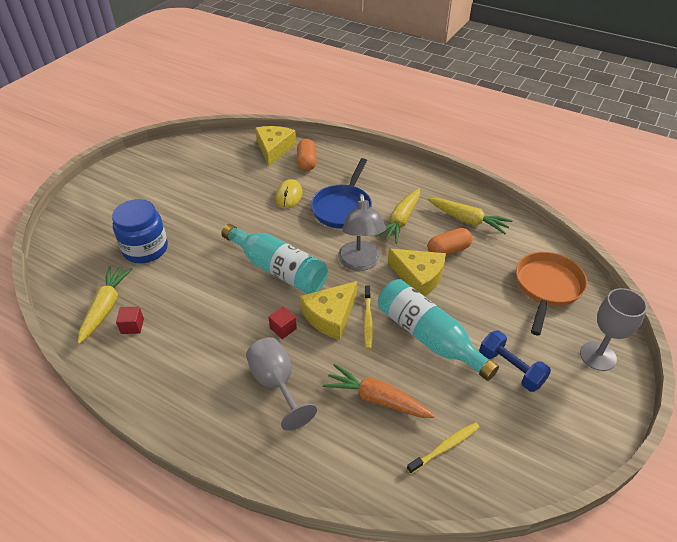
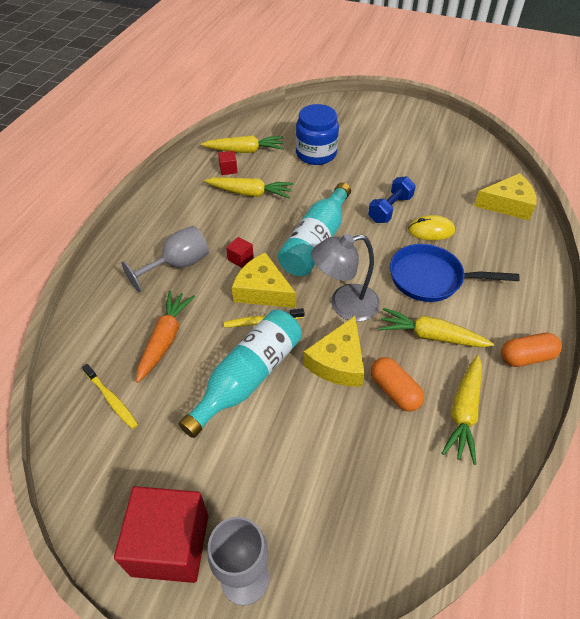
camera: 80 degrees right, 5 degrees up
(185, 310) = (250, 193): none -> yellow carrot
(307, 162) = (499, 235): orange capsule -> orange capsule (526, 357)
(510, 369) = (212, 463): blue dumbbell -> blue dumbbell (390, 209)
(547, 287) = (359, 516): orange pan -> none
(580, 401) = (170, 544): none -> red cube

